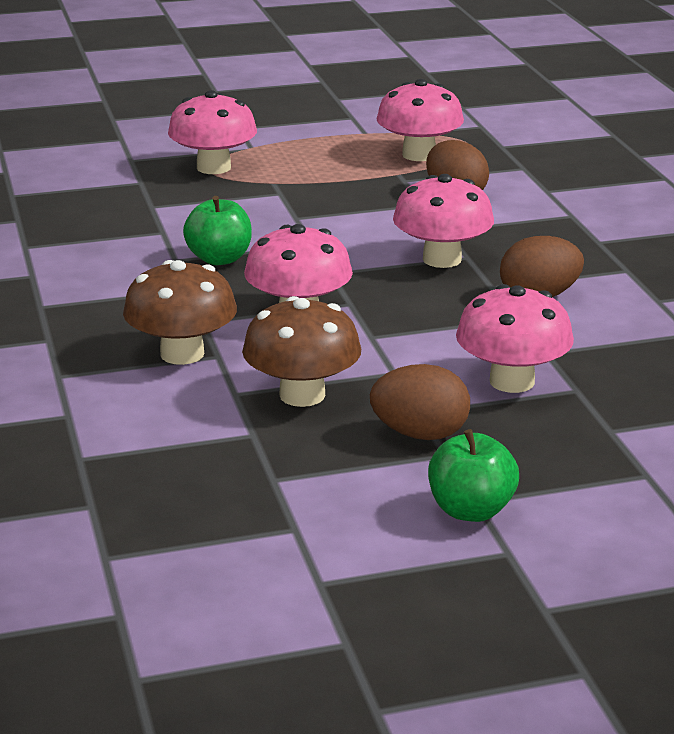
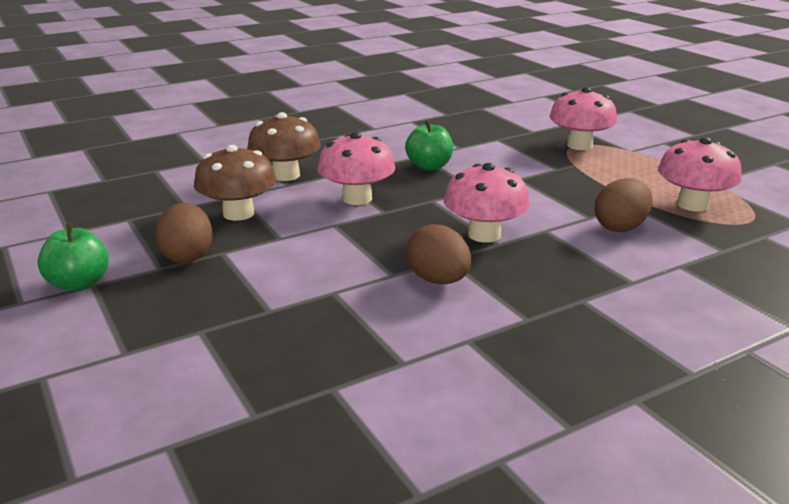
camera: 75 degrees right, 0 degrees up
(512, 381) = (276, 282): pink mushroom -> none

